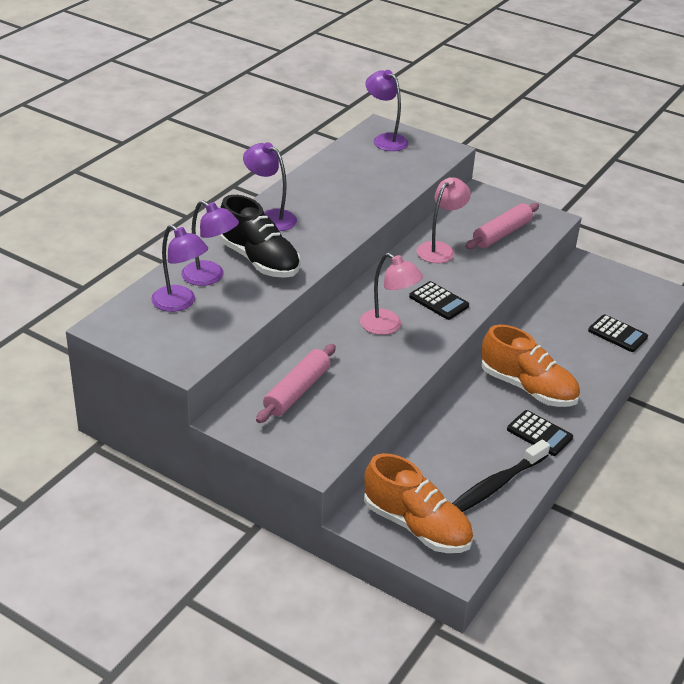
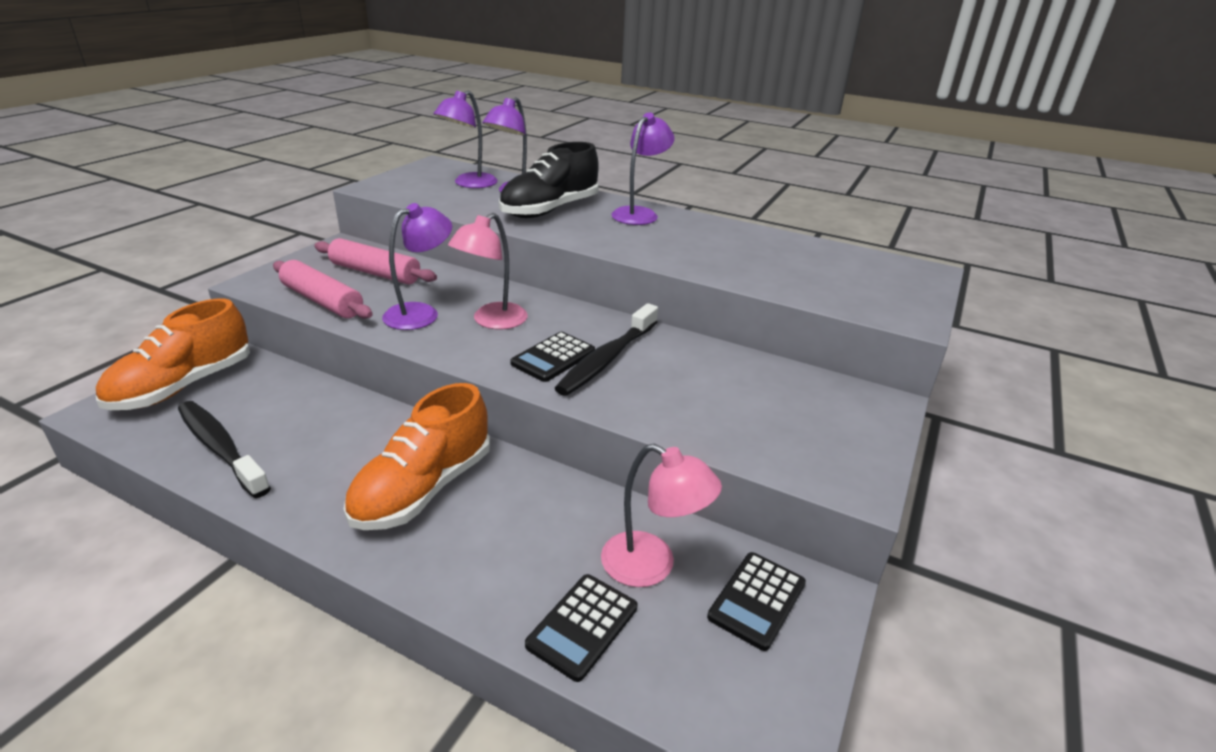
camera: 85 degrees right, 5 degrees down
(385, 139) = (891, 274): purple lamp -> purple lamp (421, 313)
(439, 280) = (607, 359): none -> black toothbrush
(440, 249) = (689, 361): pink lamp -> pink lamp (651, 566)
(501, 234) = (765, 421): pink rolling pin -> pink rolling pin (322, 301)
(539, 433) = (312, 495): black calculator -> black calculator (757, 600)

